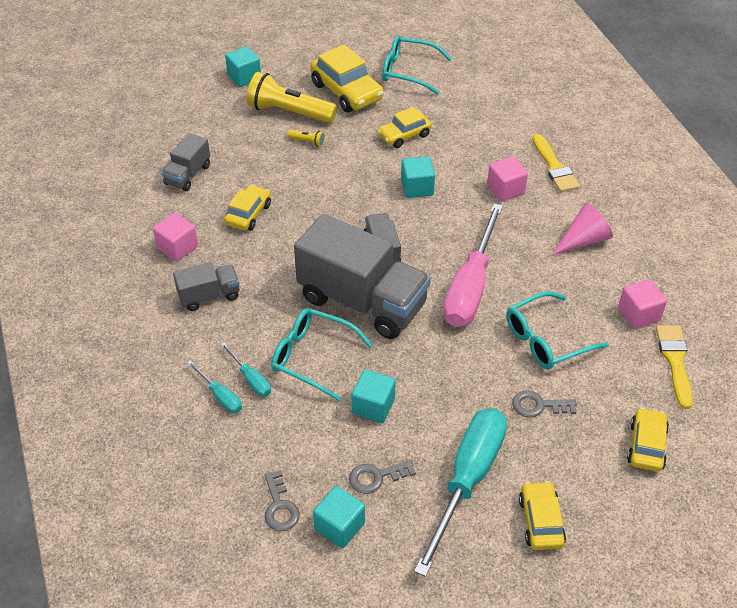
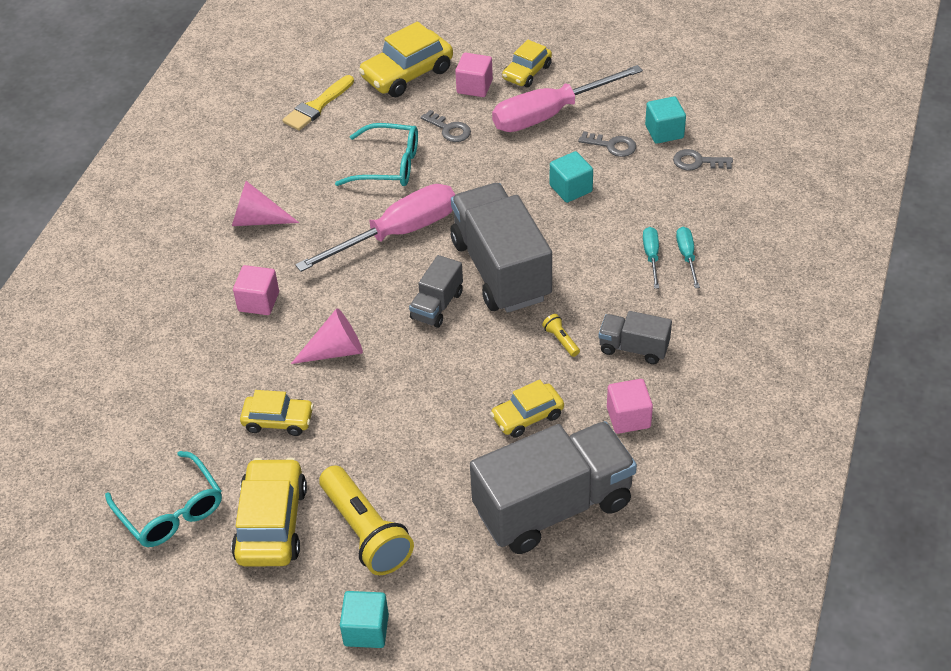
camera: 140 degrees left, 0 degrees up
(188, 175) = (553, 506): grey truck -> grey truck, size x2.07
(280, 507) = (697, 162): grey key -> grey key turned 105 degrees counterclockwise
(307, 142) = (385, 474): yellow flashlight -> yellow flashlight (561, 340)
(313, 357) = (585, 246): turquoise glasses -> none
(417, 188) = (335, 351): turquoise cube -> pink cone
(467, 480) = (550, 114): turquoise screwdriver -> pink screwdriver
(554, 167) = (185, 298): yellow brush -> none
(639, 314) = (297, 146): pink cube -> pink cube (474, 86)
(646, 445) = (407, 74): yellow car -> yellow car, size x1.62

